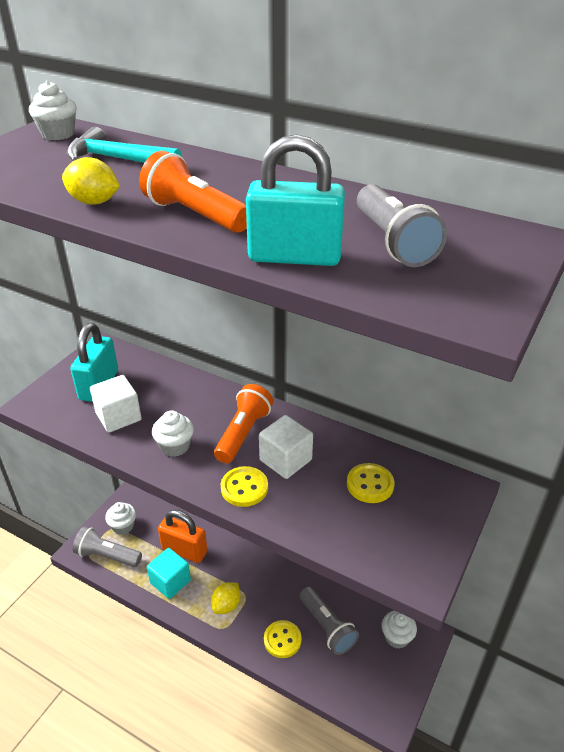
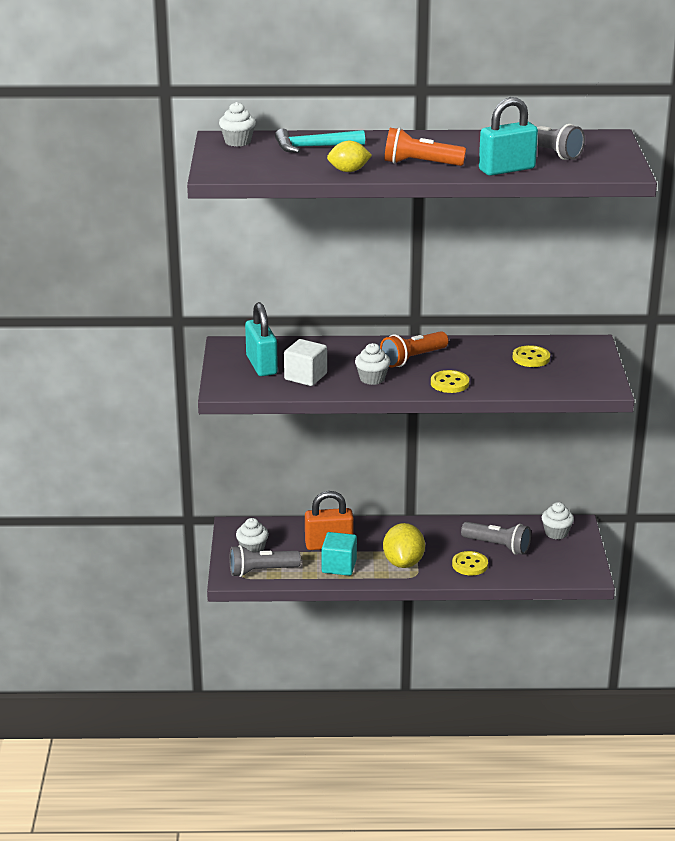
camera: 30 degrees left, 10 degrees down
(226, 605) = (403, 562): yellow lemon -> yellow lemon, size x1.57
(243, 433) = (413, 359): orange flashlight -> orange flashlight turned 120 degrees counterclockwise
(285, 460) = (460, 363): white cube -> none

